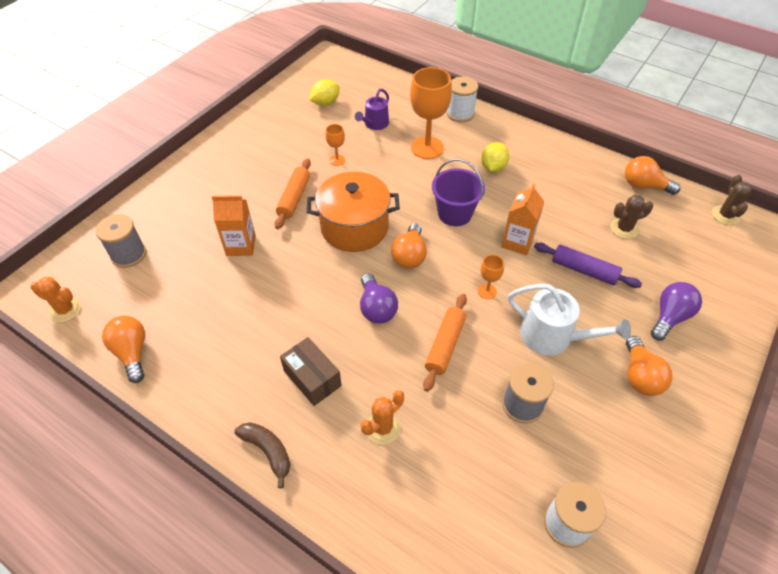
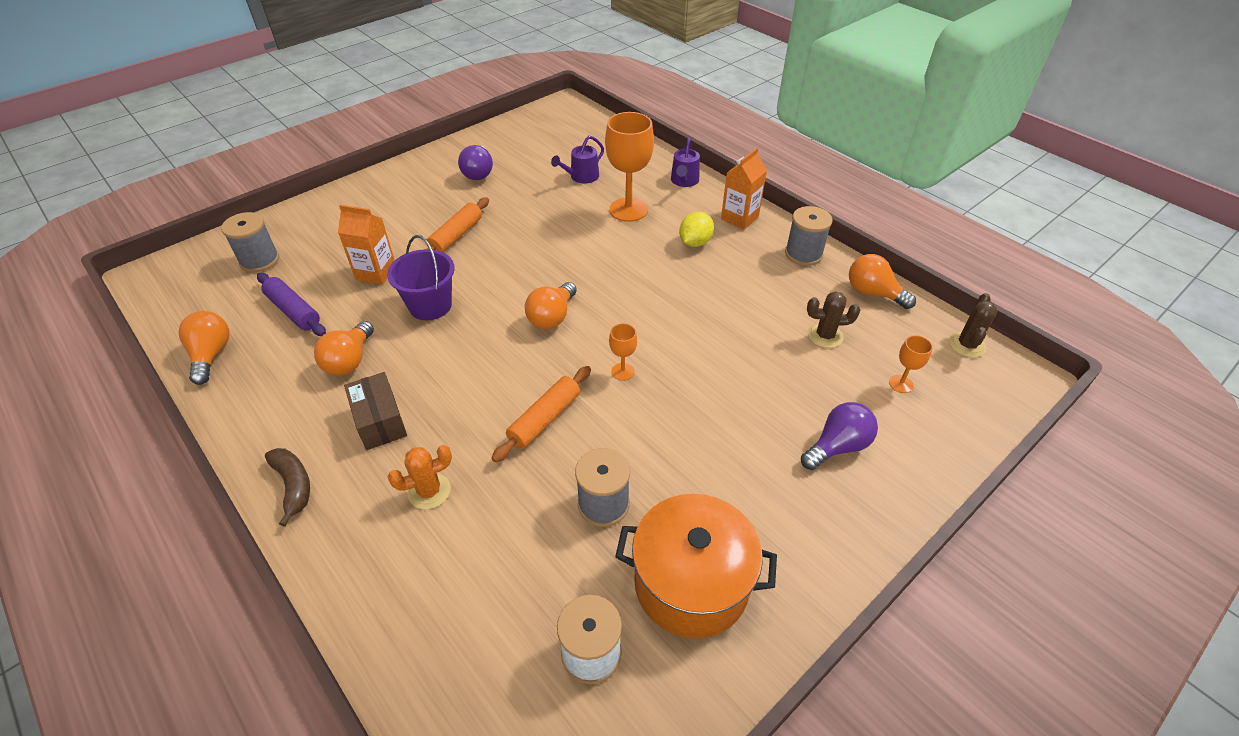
camera: 15 degrees right, 5 degrees down
(65, 310) = (171, 301): orange cactus -> none
(325, 103) = (538, 148): yellow lemon -> none
(337, 160) = (521, 206): orange goblet -> orange goblet (901, 384)
(354, 227) = (506, 276): orange pot -> orange pot (691, 583)
(376, 308) = (487, 364): purple light bulb -> purple light bulb (478, 173)
(454, 214) = (626, 282): purple bucket -> purple bucket (430, 305)
(460, 113) = (684, 181): white spool -> purple watering can
(517, 242) = (685, 326): orange carton -> orange carton (739, 218)
(552, 336) = (677, 437): white watering can -> none
(579, 162) = (803, 254): none -> grey spool
(584, 270) = (752, 372): purple rolling pin -> purple rolling pin (293, 311)
(640, 376) = (766, 506): orange light bulb -> orange light bulb (349, 360)

